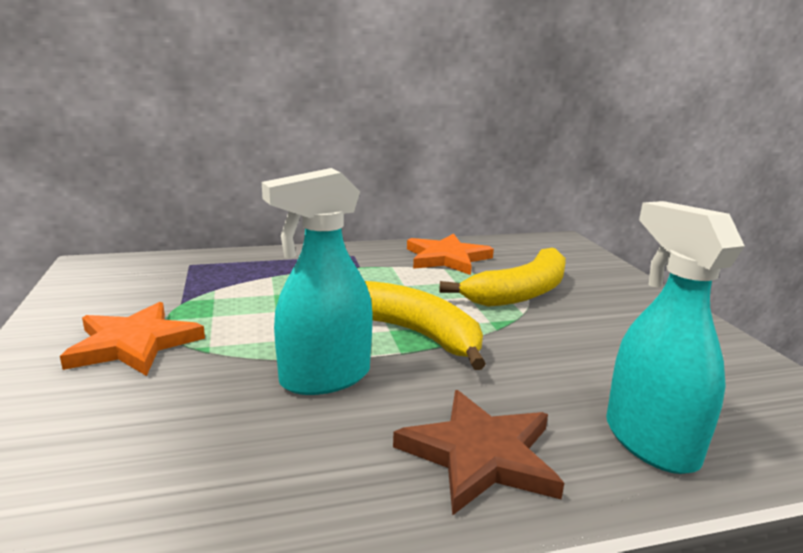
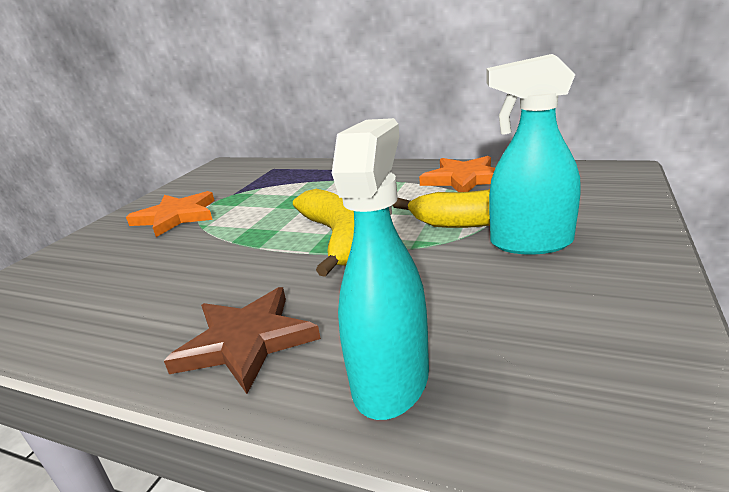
camera: 40 degrees right, 5 degrees up
(324, 378) = (236, 259): turquoise spray bottle -> turquoise spray bottle (530, 243)

